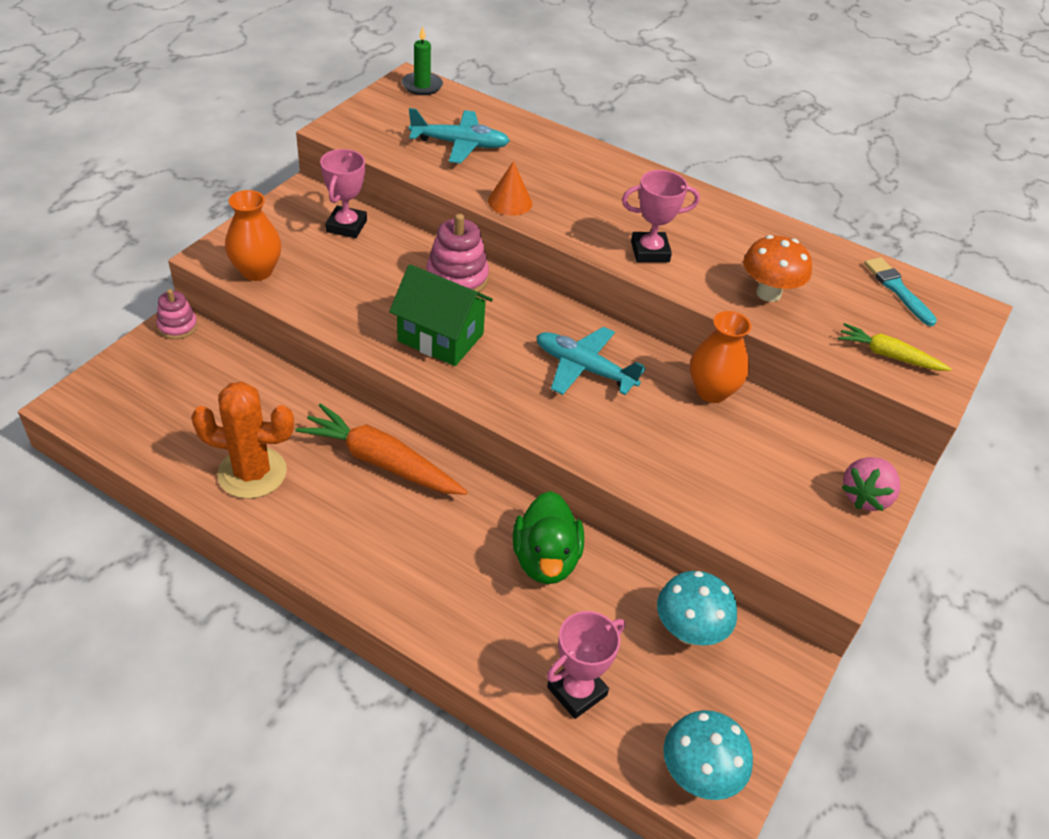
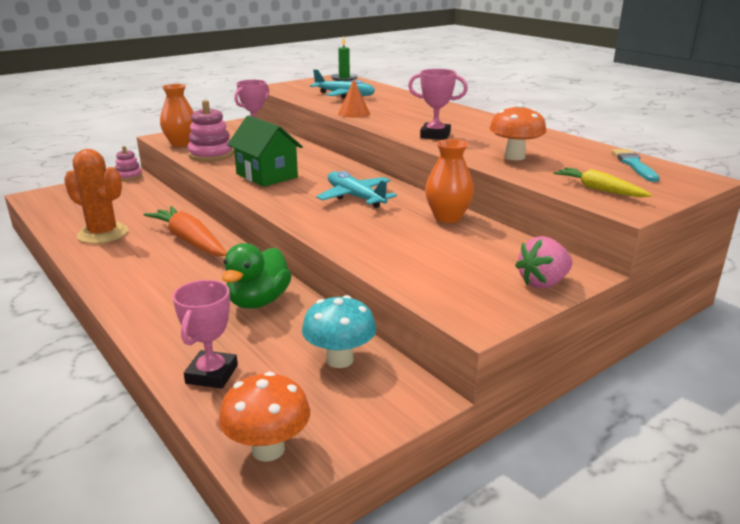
camera: 25 degrees right, 20 degrees down
(457, 278) = (304, 156): pink stacking toy -> pink stacking toy (211, 155)
(577, 691) = (212, 374): pink trophy -> pink trophy turned 60 degrees counterclockwise
(698, 775) = (268, 449): turquoise mushroom -> orange mushroom

